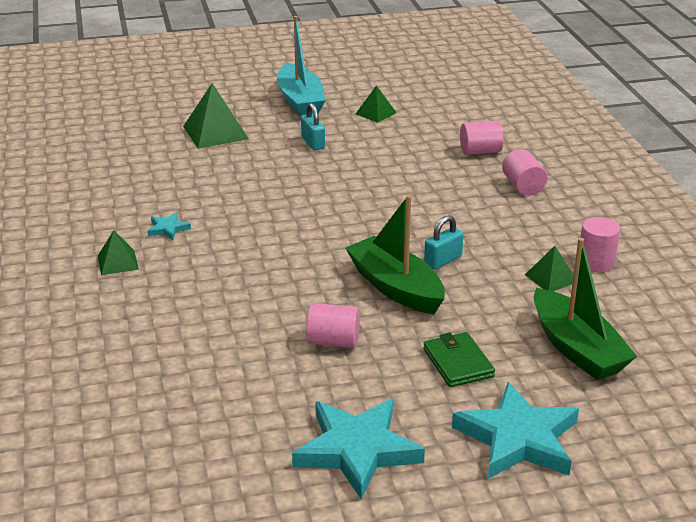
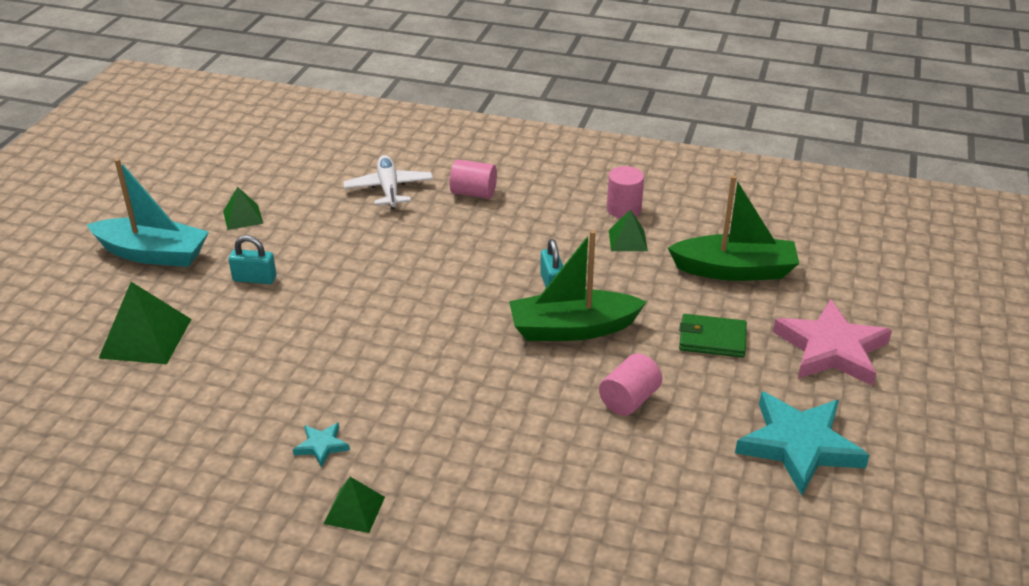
camera: 60 degrees left, 5 degrees up
(480, 151) = (389, 189): pink cylinder -> white plane
(518, 439) = (831, 349): turquoise star -> pink star

